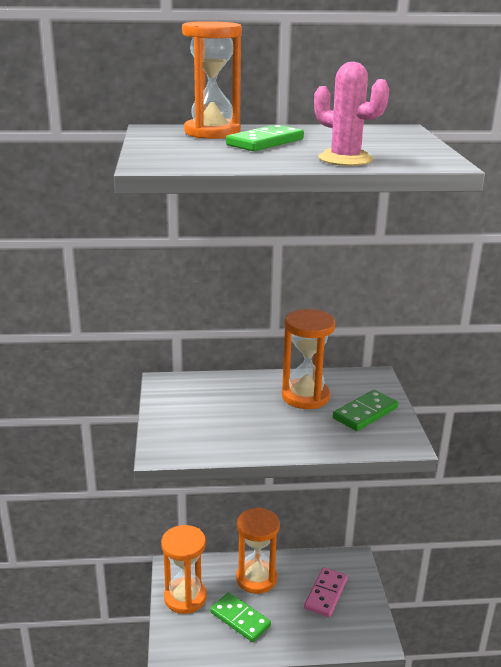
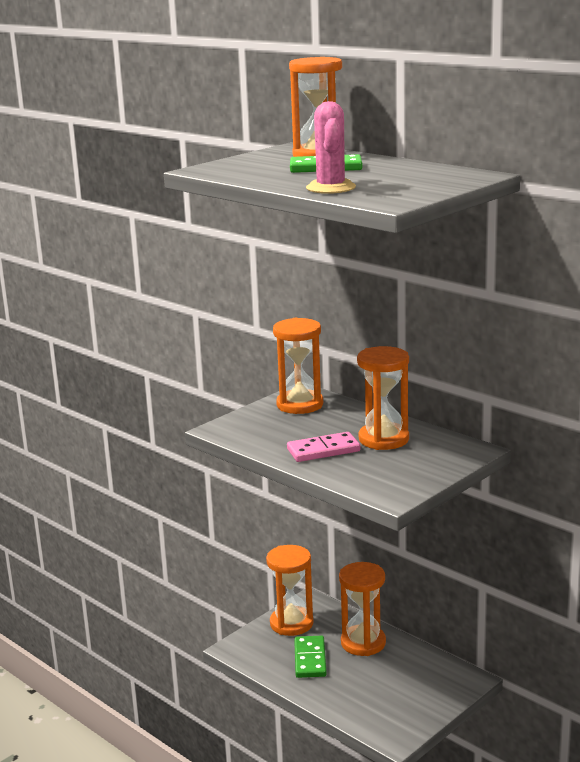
camera: 50 degrees right, 5 degrees down
(186, 394) = (300, 405): none -> orange hourglass
(325, 594) = (403, 685): pink domino -> pink domino (323, 450)
(365, 413) = (406, 467): green domino -> none

